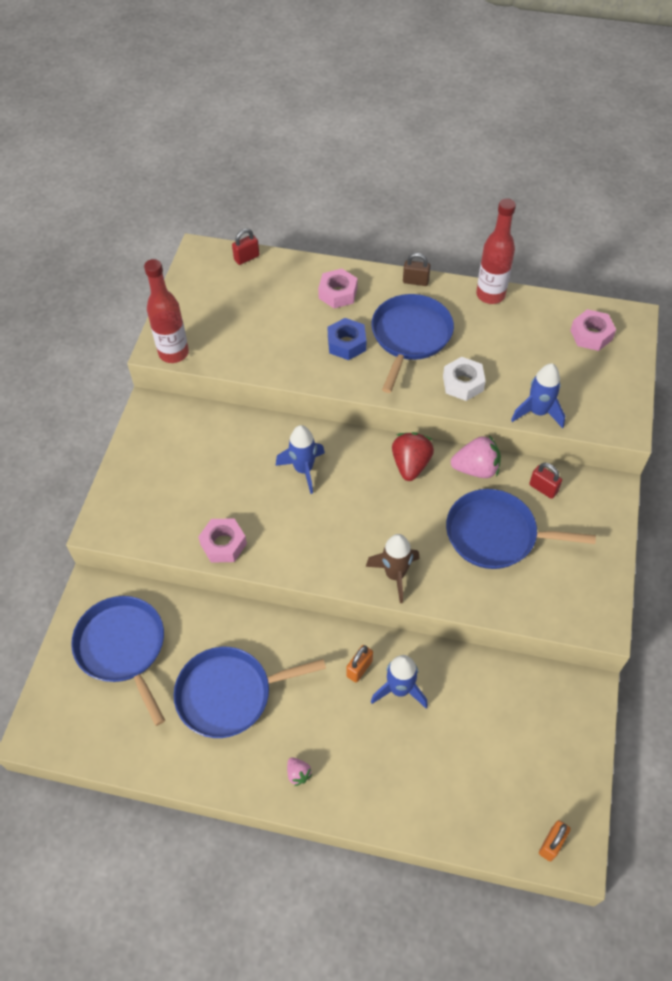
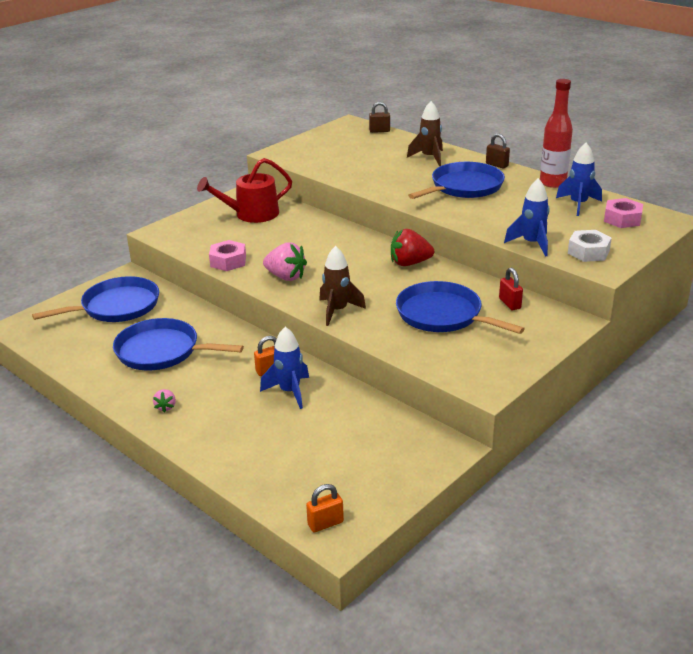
camera: 30 degrees right, 25 degrees down
(123, 648) = (116, 306): blue pan -> blue pan turned 60 degrees clockwise
(173, 353) = (282, 157): red bottle -> none
(185, 448) = (251, 214): none -> red watering can
(246, 258) = (379, 131): red padlock -> brown padlock
(303, 470) = (324, 244): blue rocket -> blue rocket (578, 204)
(338, 293) = (429, 158): pink nut -> brown rocket
(346, 343) = (410, 179): blue nut -> none
(410, 464) = (409, 263): red strawberry -> red strawberry turned 135 degrees counterclockwise
(463, 383) = (482, 216): white nut -> white nut (588, 252)
(476, 469) = (461, 279): pink strawberry -> pink strawberry (286, 277)

